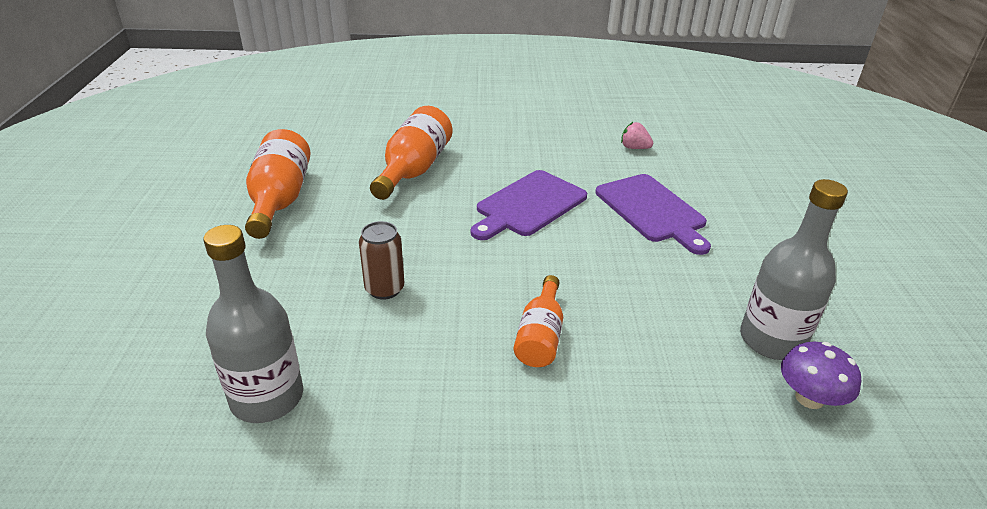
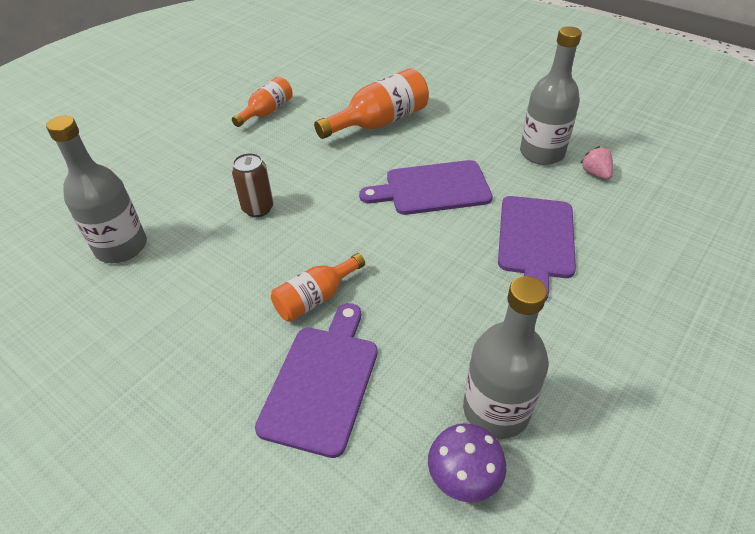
camera: 40 degrees right, 10 degrees up
(280, 200) = (267, 112): orange bottle -> orange bottle, size x0.62
(580, 147) = (541, 153): none -> grey bottle
(631, 398) = (322, 382): none -> purple cutting board

